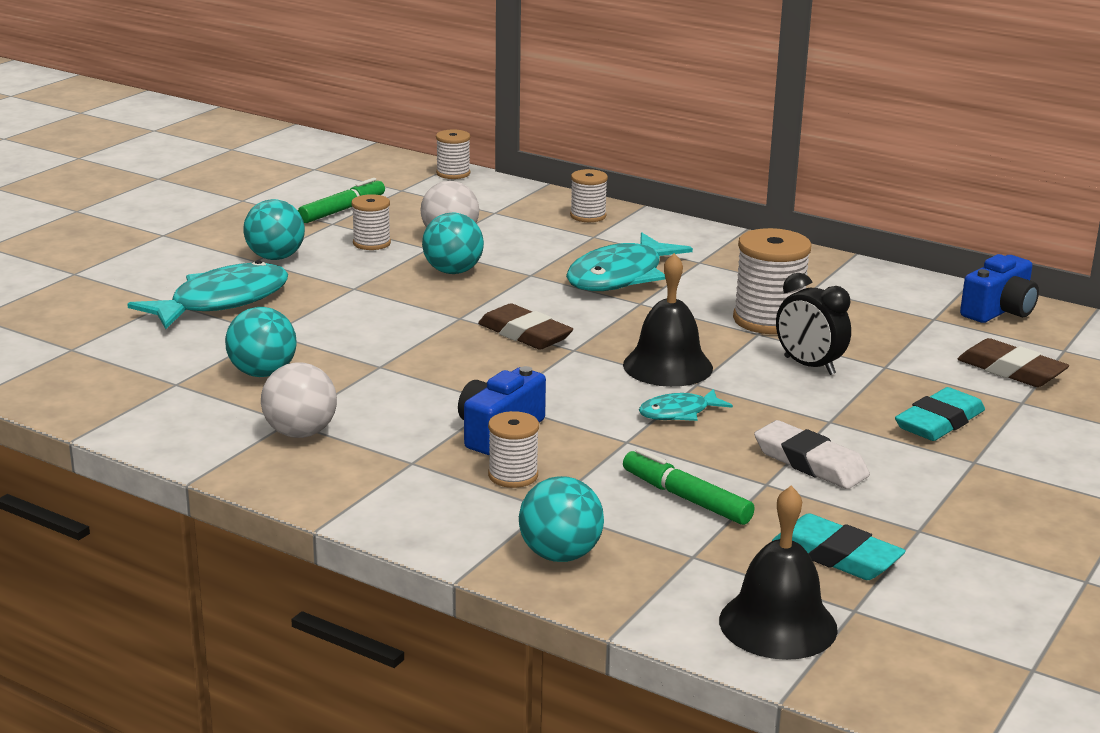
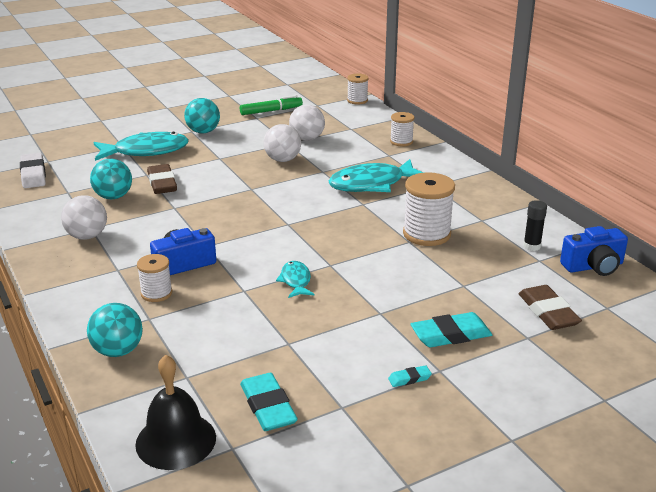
camera: 30 degrees right, 5 degrees up
(371, 243) = (261, 134): white spool -> none
(453, 271) = (282, 160): turquoise ball -> white ball
(525, 334) = (273, 207): brown eraser -> brown eraser (162, 183)
(667, 366) = (327, 249): black bell -> none
(679, 413) = (296, 281): turquoise fish -> turquoise fish turned 75 degrees clockwise
(686, 498) = (230, 338): green marker -> none
(809, 366) = (414, 272): black clock -> none
(810, 463) = (332, 338): white eraser -> white eraser (33, 174)
(906, 305) = (532, 246): none -> black glue stick
(953, 479) = (409, 379): none -> turquoise eraser

